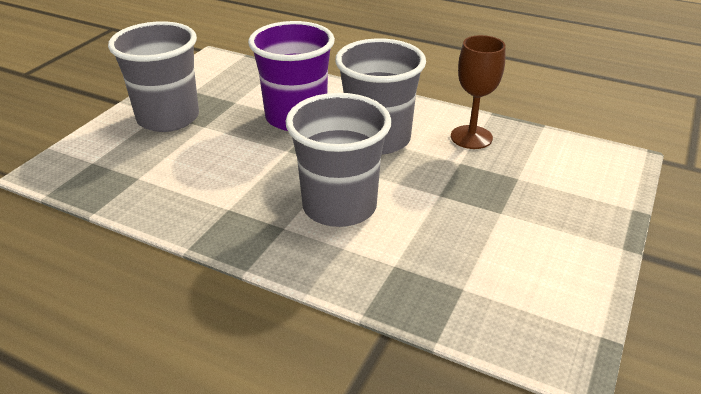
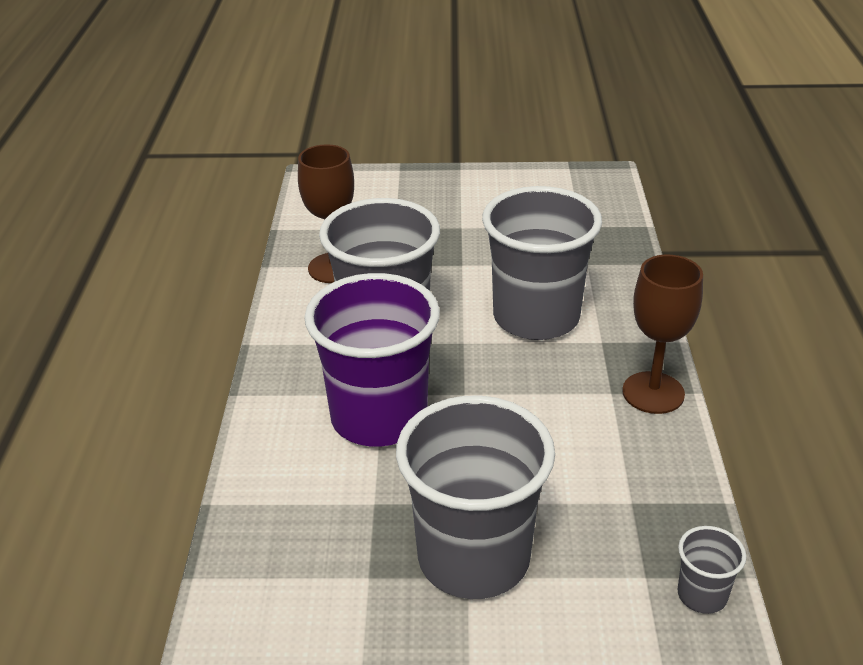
camera: 115 degrees left, 0 degrees up
(58, 174) = (702, 595): none -> grey cup
(208, 227) = (653, 393): none -> brown goblet

